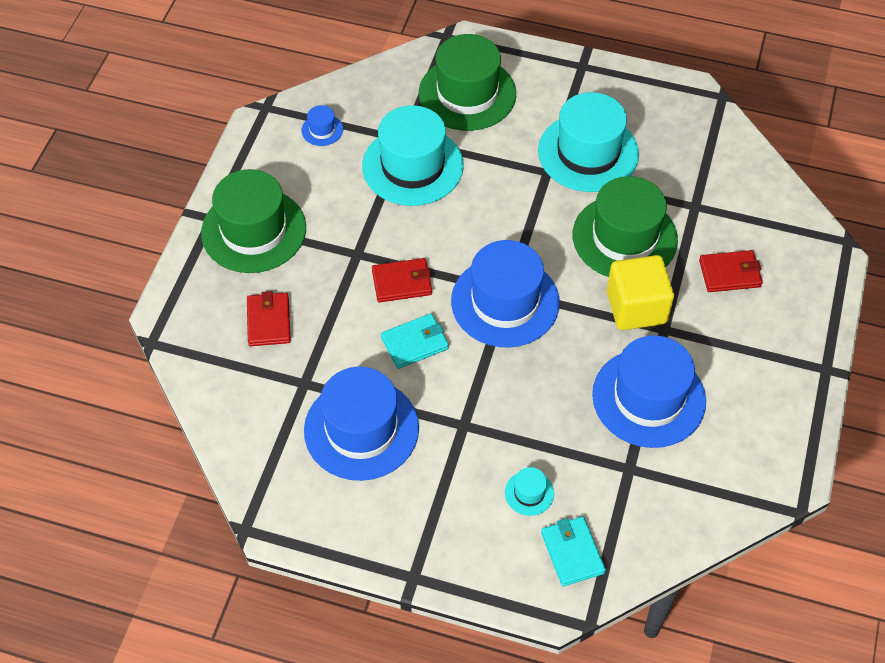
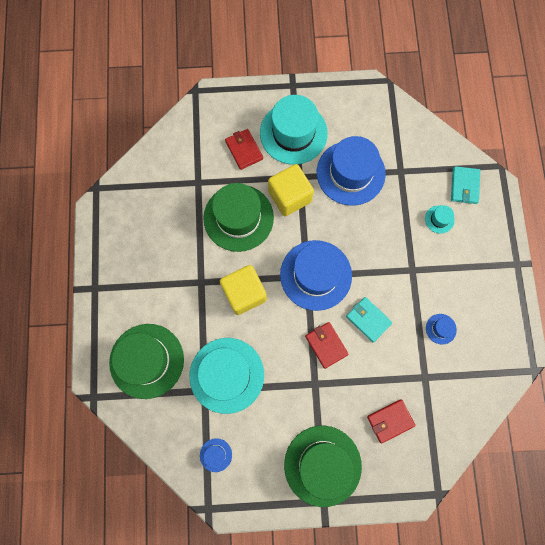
camera: 110 degrees left, 20 degrees up
(361, 429) = (441, 329): blue hat -> blue hat, size x0.42
(512, 213) = (244, 293): none -> yellow cube
(572, 553) = (464, 186): turquoise wallet -> turquoise wallet turned 45 degrees counterclockwise
(588, 152) = (175, 260): turquoise hat -> turquoise hat (293, 133)

